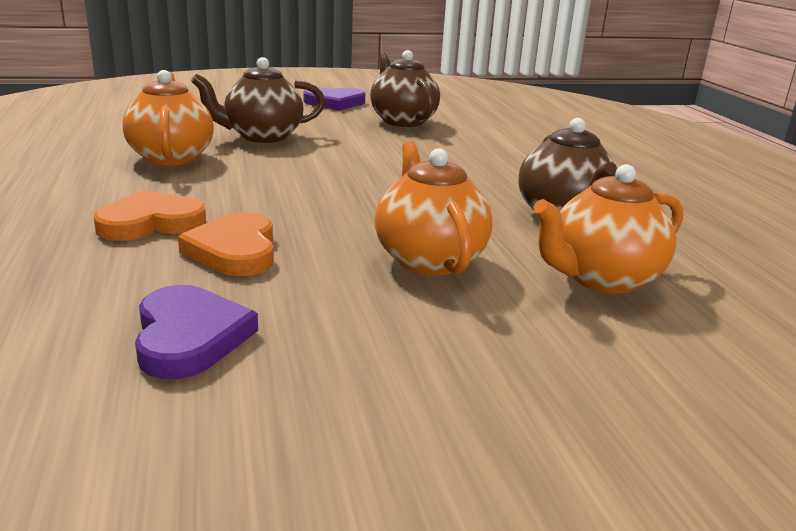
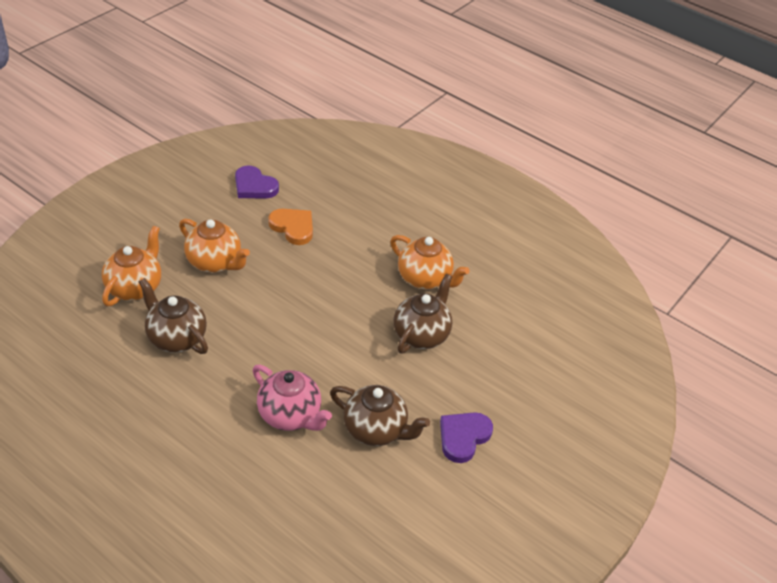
camera: 140 degrees right, 20 degrees up
(151, 222) = (346, 225): orange heart -> none
(474, 144) = (290, 415): none -> pink teapot

